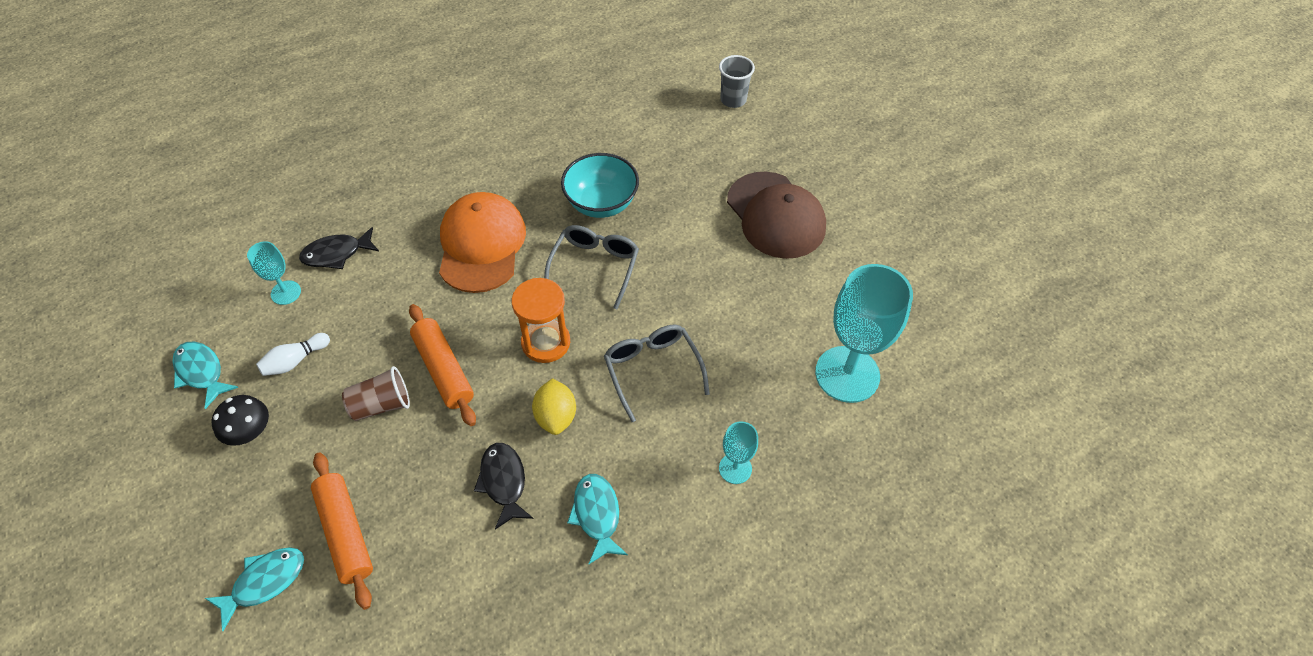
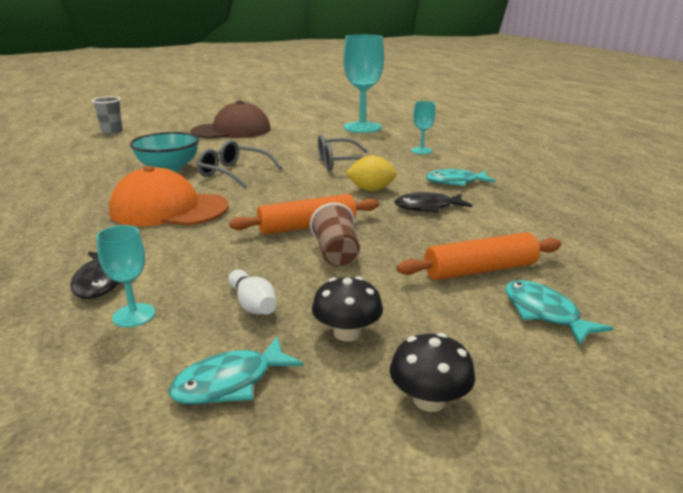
camera: 80 degrees left, 30 degrees down
(167, 490) = (429, 400): none -> black mushroom
(546, 342) = (298, 190): orange hourglass -> none

